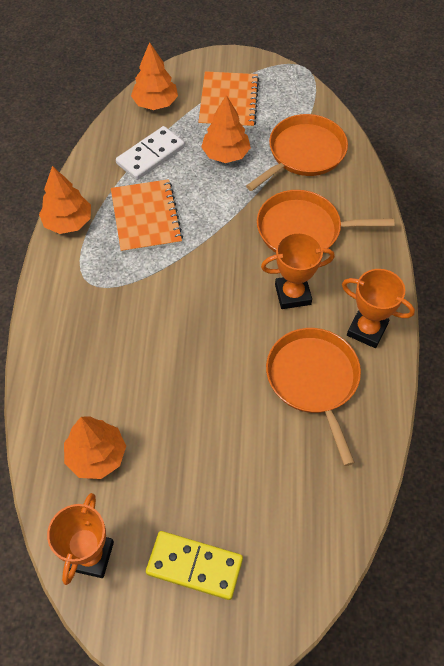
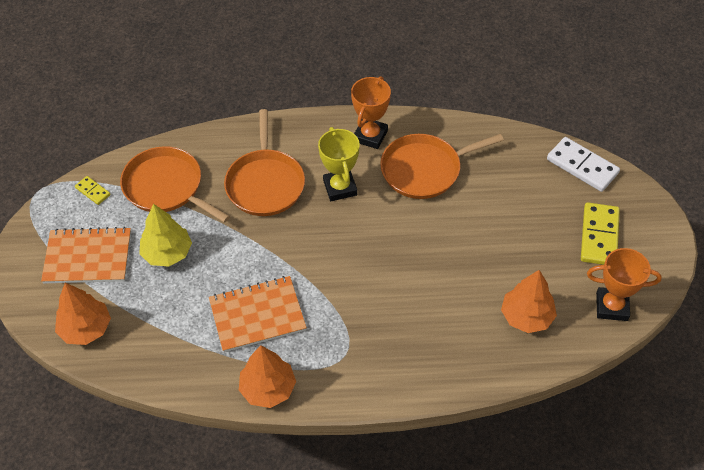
camera: 95 degrees left, 5 degrees down
(150, 155) = (169, 322): white domino -> white domino (582, 166)
(225, 154) = (167, 253): orange tree -> yellow tree
(292, 294) = (340, 188): orange trophy -> yellow trophy
(302, 102) = (93, 191): none -> yellow domino

